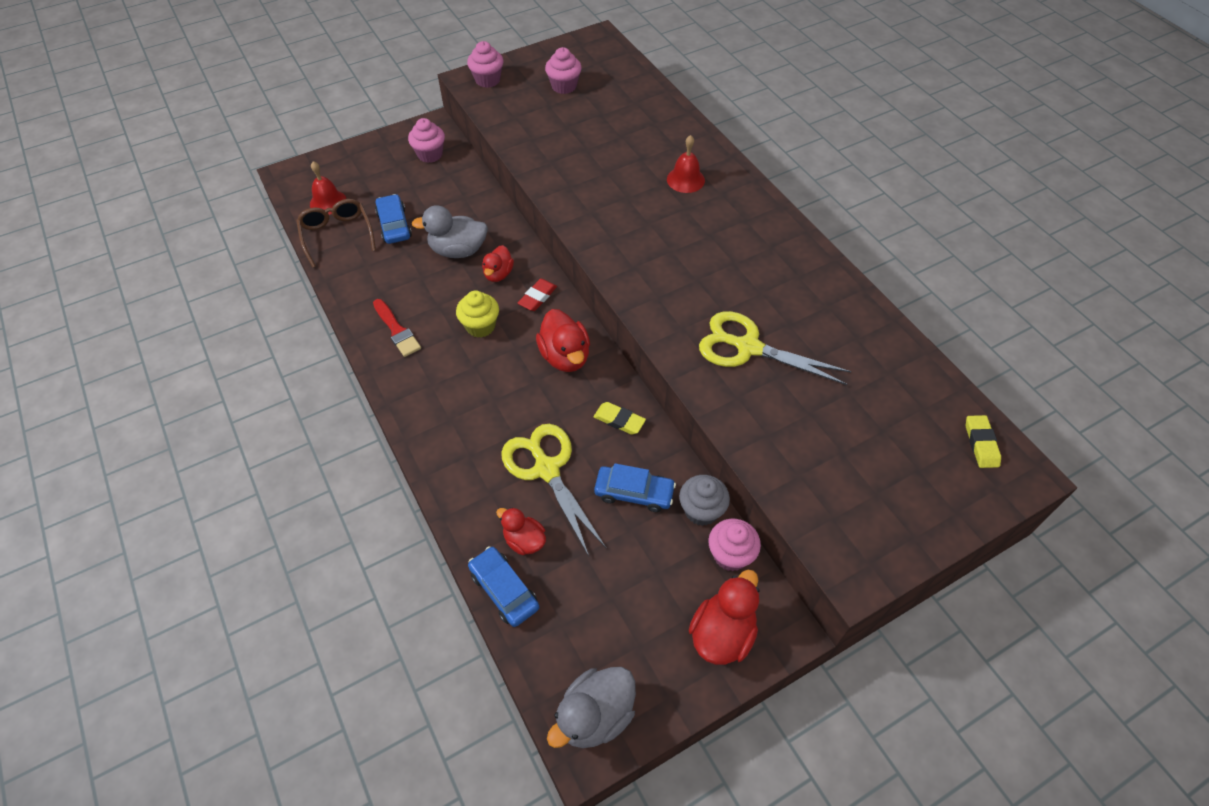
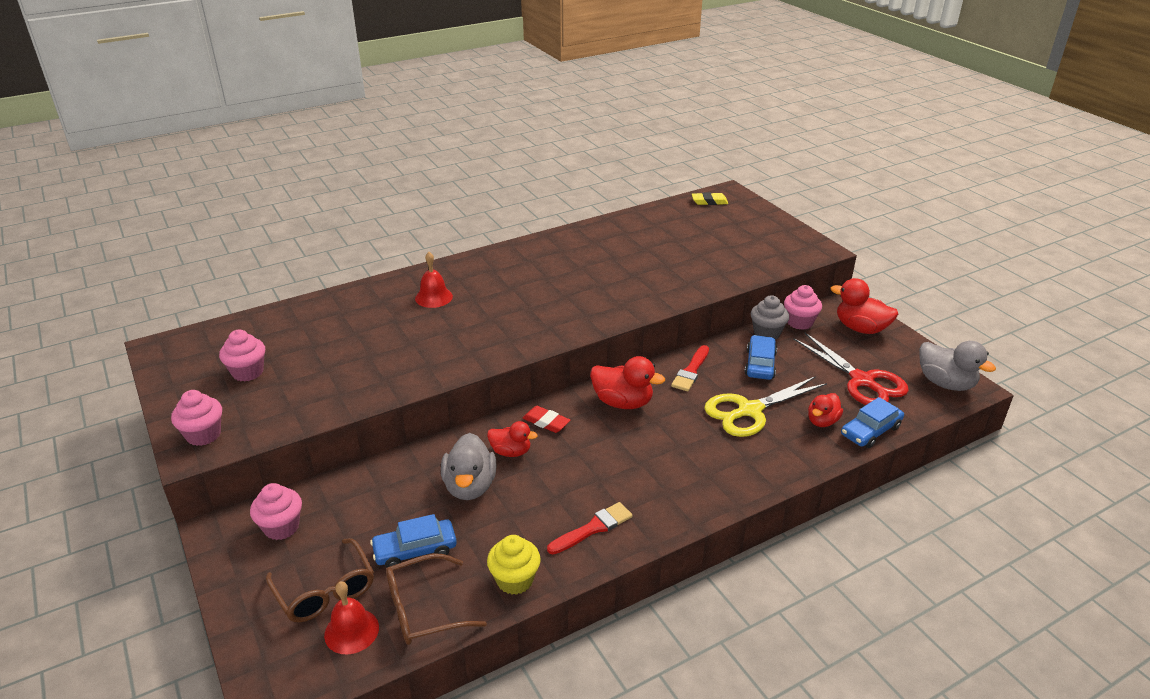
camera: 90 degrees left, 20 degrees down
(365, 185) = (325, 591): none -> brown glasses
(480, 326) = (586, 461): yellow cupcake -> yellow cupcake (515, 580)
(565, 356) = (623, 402): red duck -> red duck turned 45 degrees clockwise
(600, 605) = (862, 381): none -> red scissors
(619, 420) = (691, 371): yellow eraser -> red brush
(748, 347) = (639, 276): yellow scissors -> none

